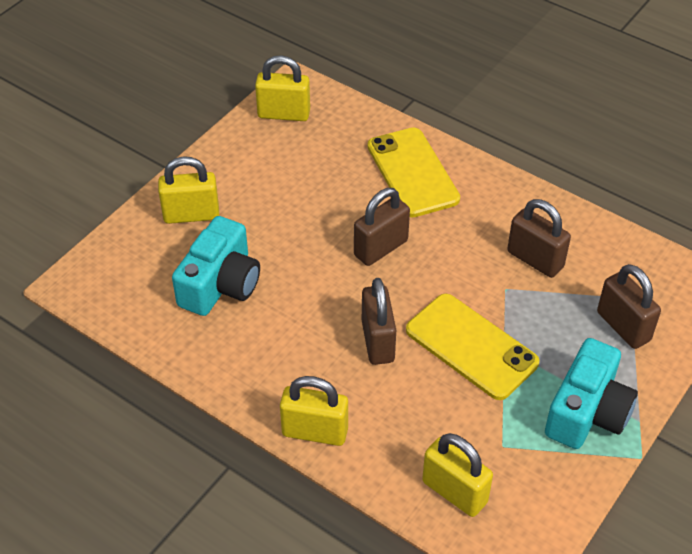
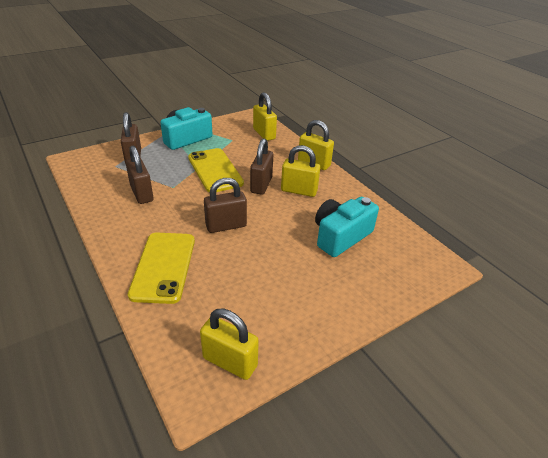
camera: 160 degrees left, 10 degrees down
(191, 215) = (349, 288): yellow padlock -> yellow padlock (299, 191)

